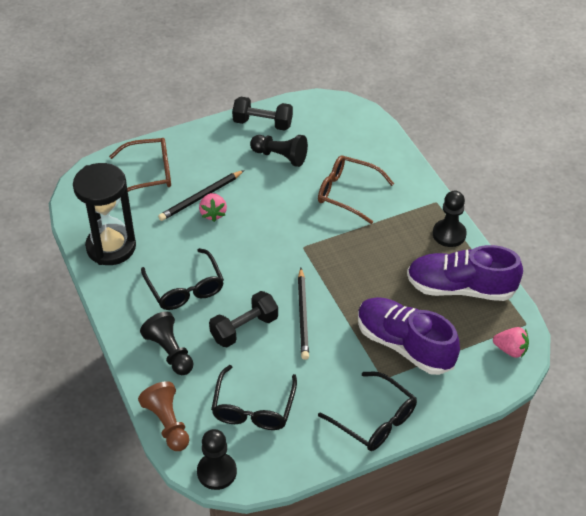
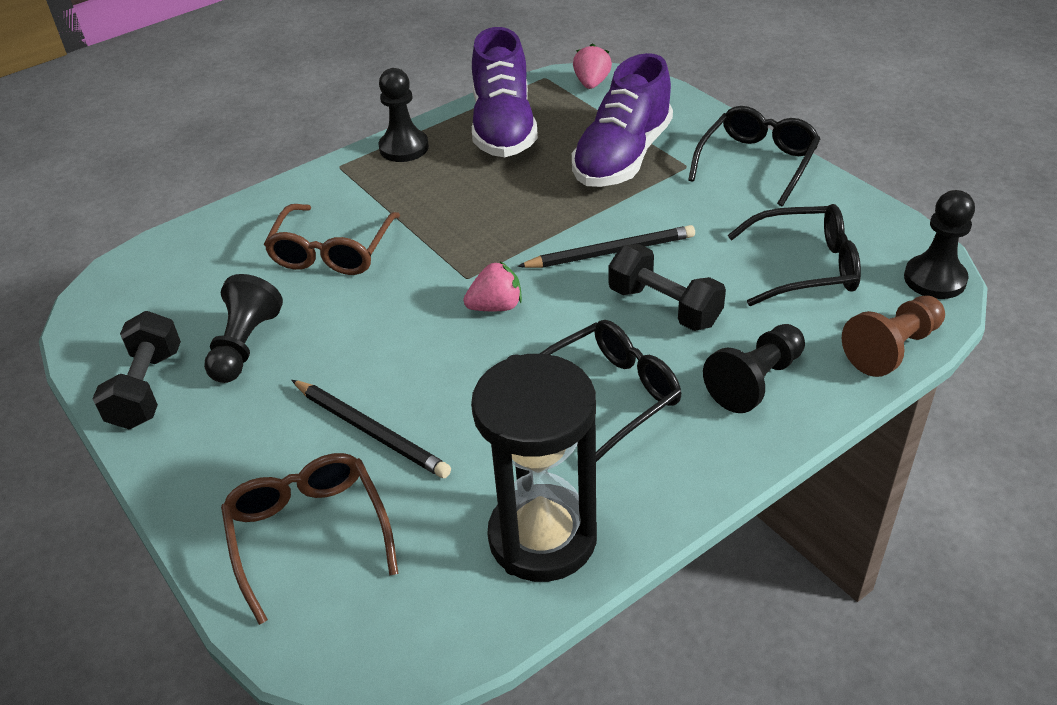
camera: 100 degrees left, 5 degrees down
(213, 213) = (412, 403): pink strawberry -> pink strawberry (496, 306)

